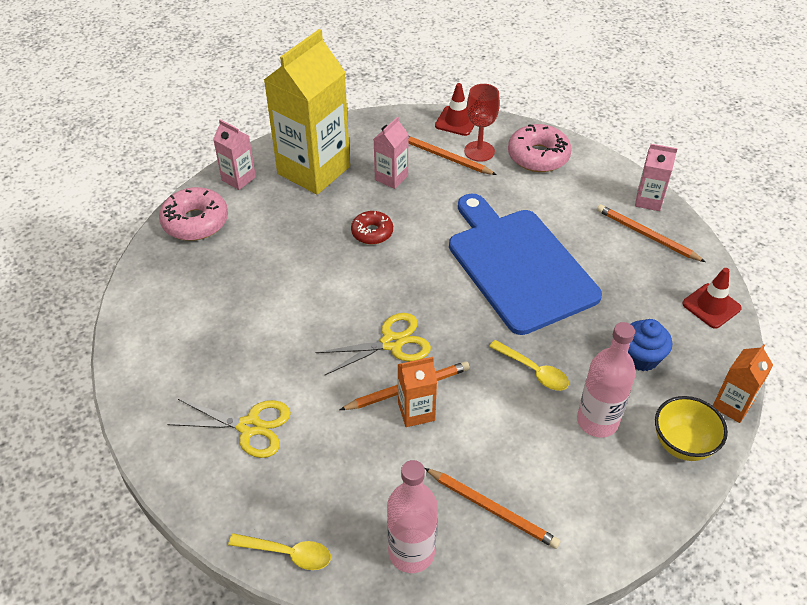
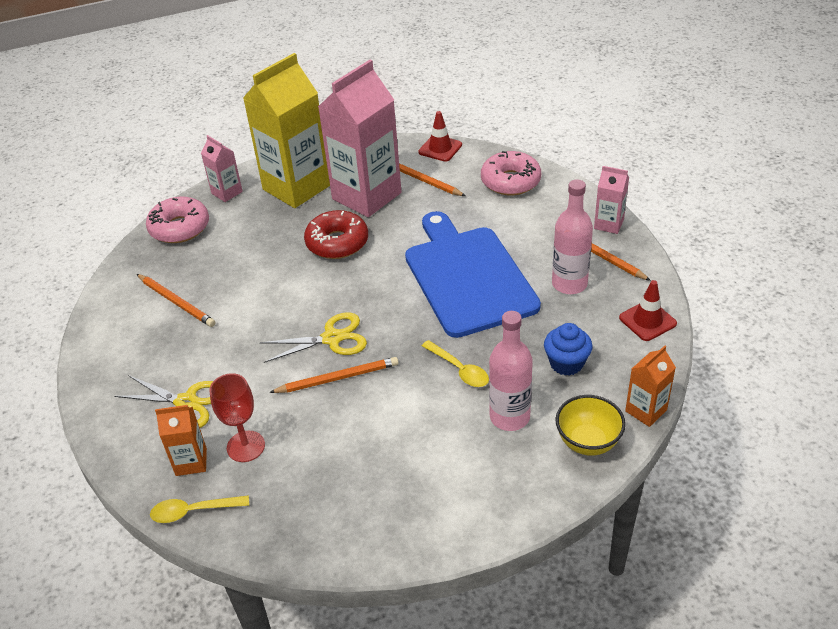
camera: 10 degrees right, 5 degrees down
(287, 553) = (194, 511): yellow spoon -> yellow spoon turned 150 degrees clockwise
(372, 232) = (337, 243): red donut -> red donut, size x1.61
(391, 177) = (366, 196): pink carton -> pink carton, size x2.17
(411, 552) = (306, 519): pink bottle -> pink bottle (569, 284)
(416, 411) = (340, 398): orange carton -> orange carton (191, 462)
(479, 151) = (455, 175): red goblet -> red goblet (246, 446)
(492, 509) = (390, 487): orange pencil -> orange pencil (176, 302)

